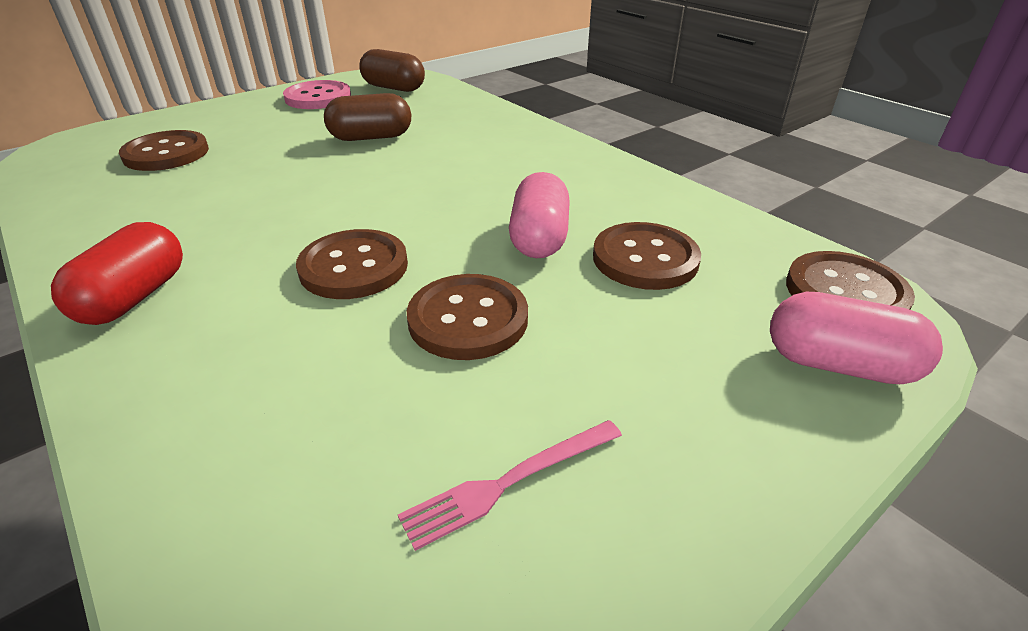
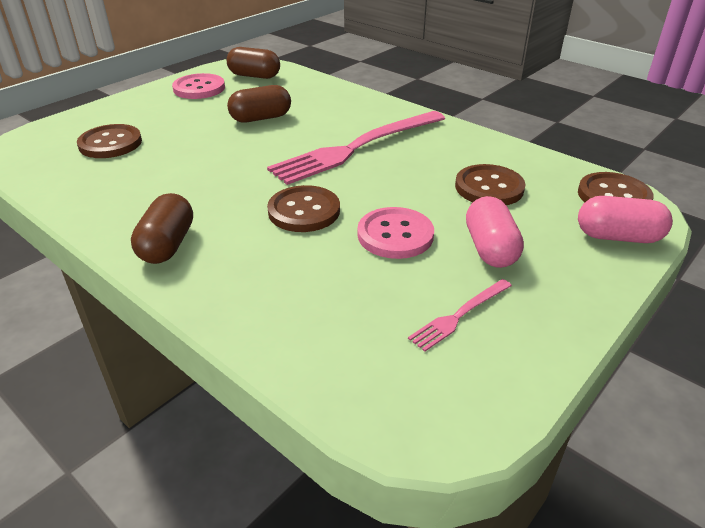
camera: 10 degrees left, 0 degrees up
(134, 297) = (167, 245): red capsule -> brown capsule
(468, 319) = (395, 235): brown button -> pink button
(476, 185) = (357, 148): none -> pink fork
(539, 238) = (416, 181): pink capsule -> pink capsule (490, 248)

